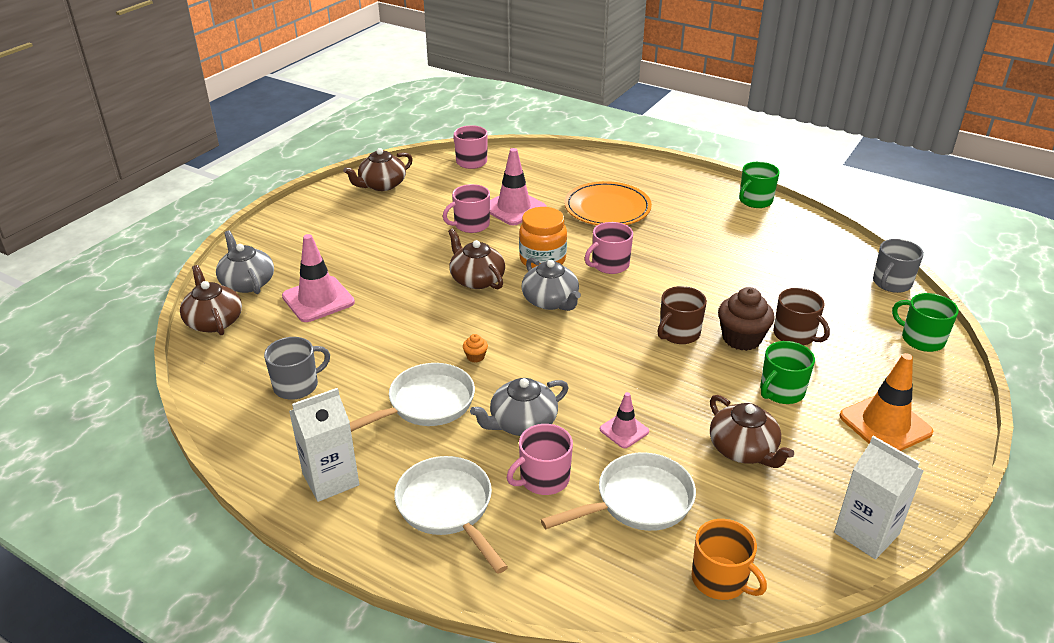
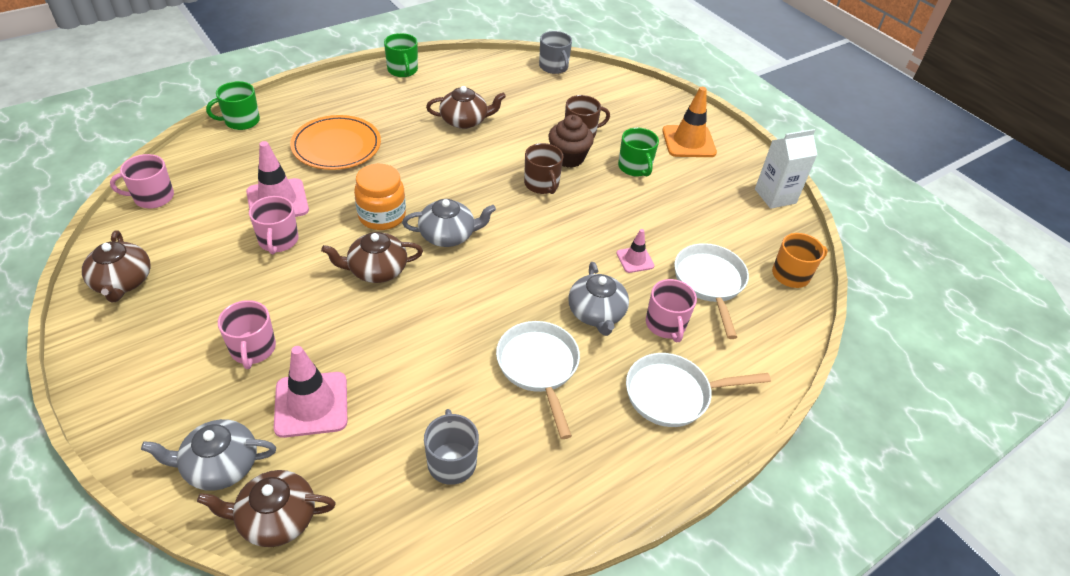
camera: 70 degrees left, 10 degrees up
(330, 479) = (604, 468): white carton -> none
(475, 357) = (493, 311): orange cupcake -> none
(609, 265) = (424, 181): pink mug -> pink mug (253, 349)
(743, 449) = (682, 211): brown teapot -> brown teapot (465, 121)
(921, 339) = (619, 87): green mug -> green mug (241, 121)

